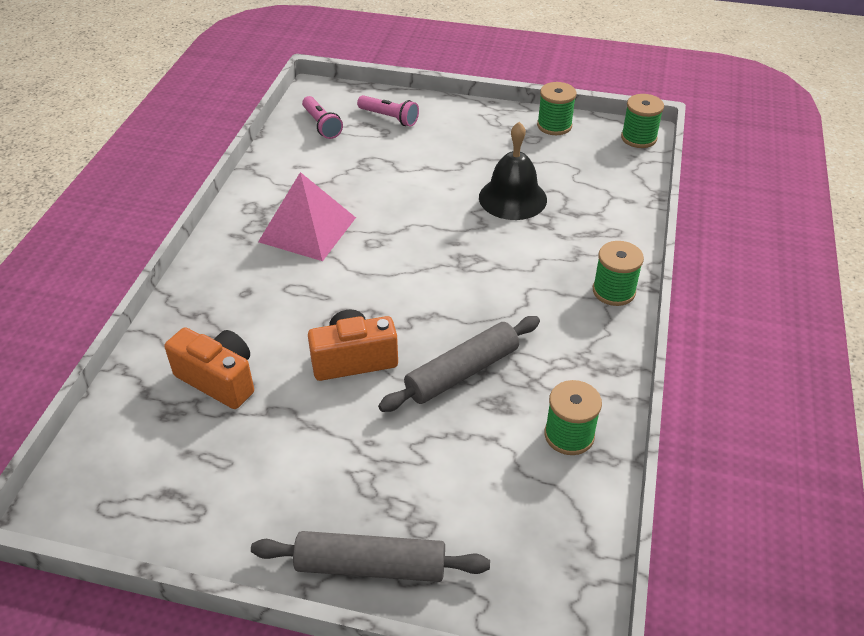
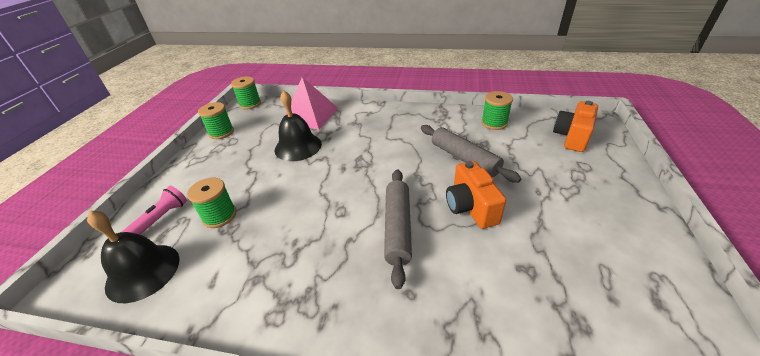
camera: 90 degrees left, 5 degrees down
(219, 379) = (524, 292): orange camera -> orange camera (572, 137)
(307, 229) = (319, 258): pink pyramid -> pink pyramid (310, 115)
(321, 125) = (143, 272): pink flashlight -> black bell
(371, 566) = (624, 182): grey rolling pin -> grey rolling pin (398, 227)
(613, 291) = (386, 112): green spool -> green spool (219, 216)

